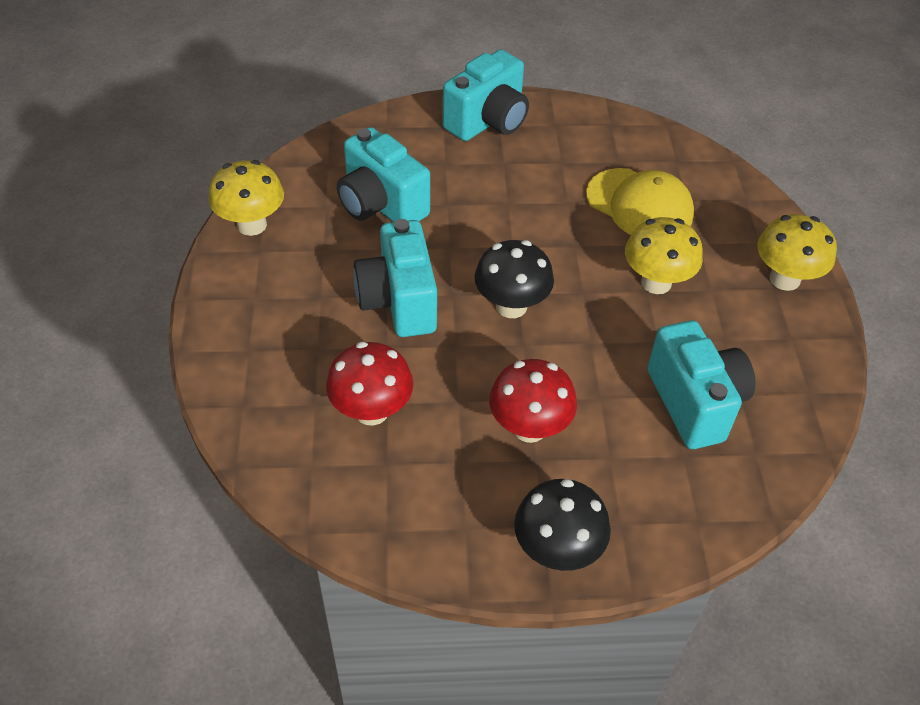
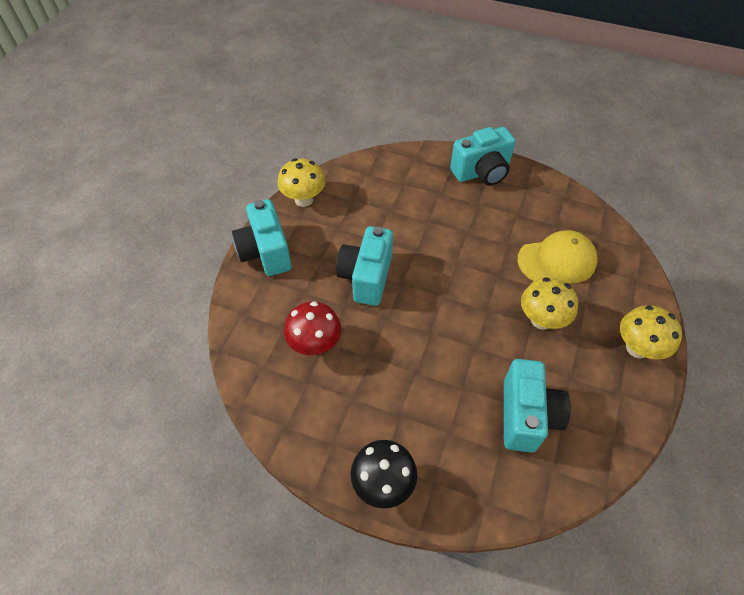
camera: 25 degrees right, 5 degrees up
(381, 205) = (386, 209): turquoise camera -> turquoise camera (265, 252)
(511, 306) = (435, 304): black mushroom -> none
(529, 428) = (406, 392): red mushroom -> none
(639, 205) = (557, 260): yellow cap -> yellow cap turned 75 degrees counterclockwise

